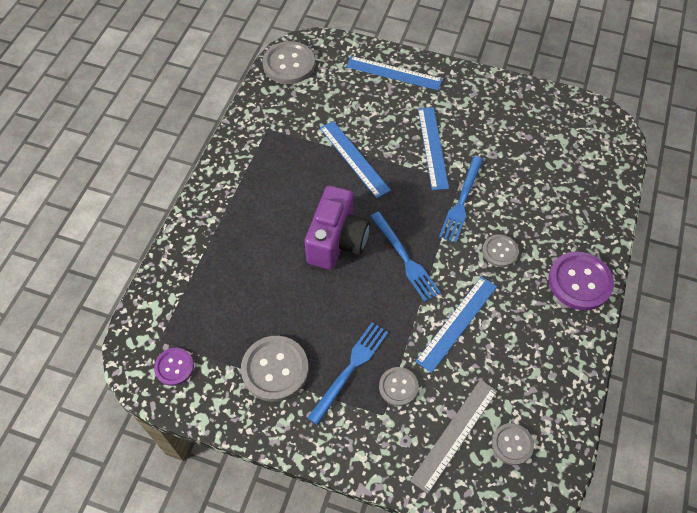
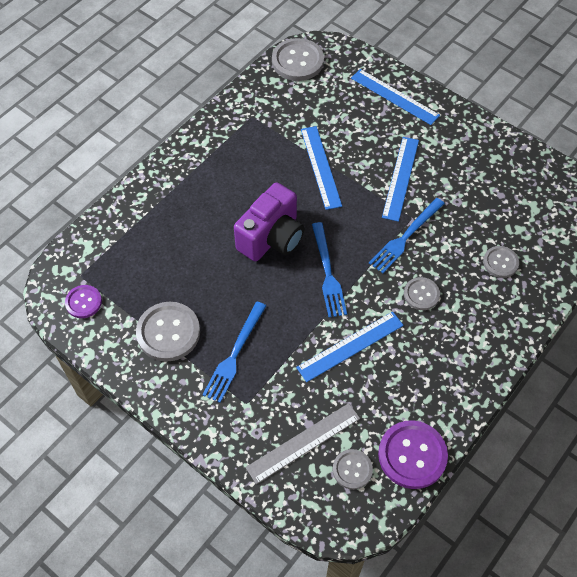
camera: 20 degrees right, 0 degrees up
(350, 369) = (234, 354): blue fork -> blue fork turned 150 degrees clockwise
(398, 387) = (271, 384): grey button -> grey button (500, 262)
(579, 282) = (486, 347): purple button -> purple button (412, 455)

